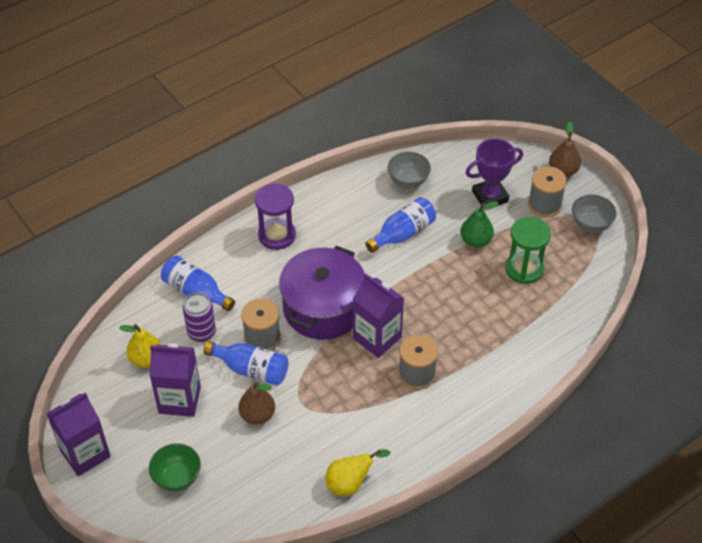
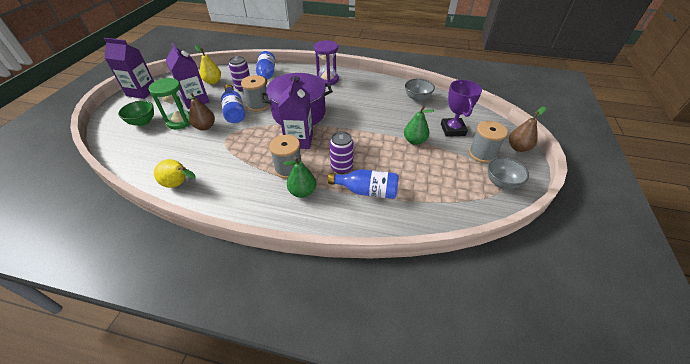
camera: 50 degrees right, 5 degrees down
(402, 233) = (381, 113): blue bottle -> blue bottle (367, 191)
(457, 328) = (341, 167): none -> purple can
(463, 382) = (302, 192): none -> green pear
(490, 196) = (452, 130): purple trophy -> purple trophy turned 60 degrees clockwise
(524, 269) = (423, 171): green hourglass -> green hourglass (180, 121)

